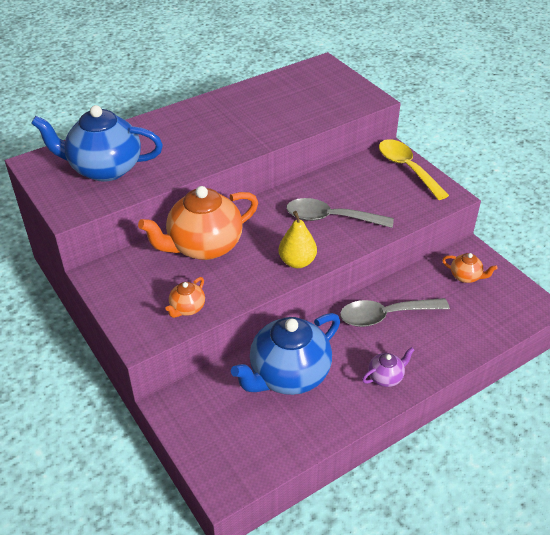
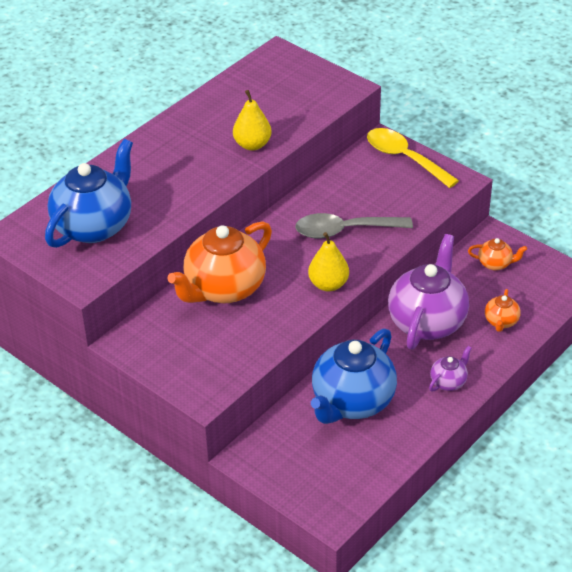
camera: 15 degrees left, 0 degrees up
(104, 169) = (94, 226): blue teapot -> blue teapot turned 135 degrees clockwise
(187, 308) = (236, 356): orange teapot -> orange teapot (501, 322)
(269, 129) = (252, 145): none -> yellow pear
(385, 315) = (427, 322): grey spoon -> purple teapot

